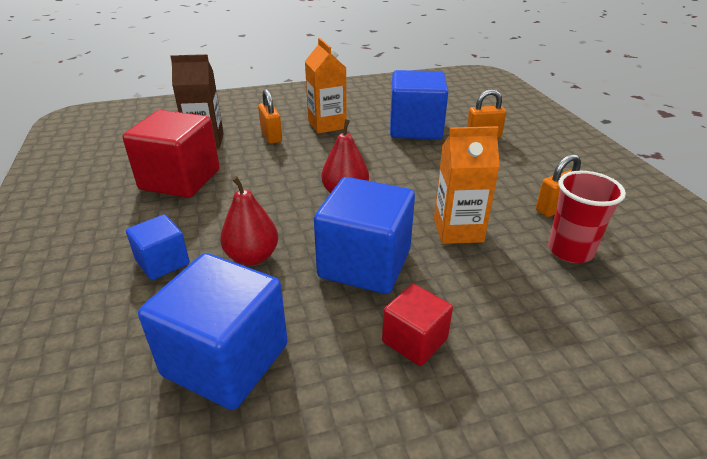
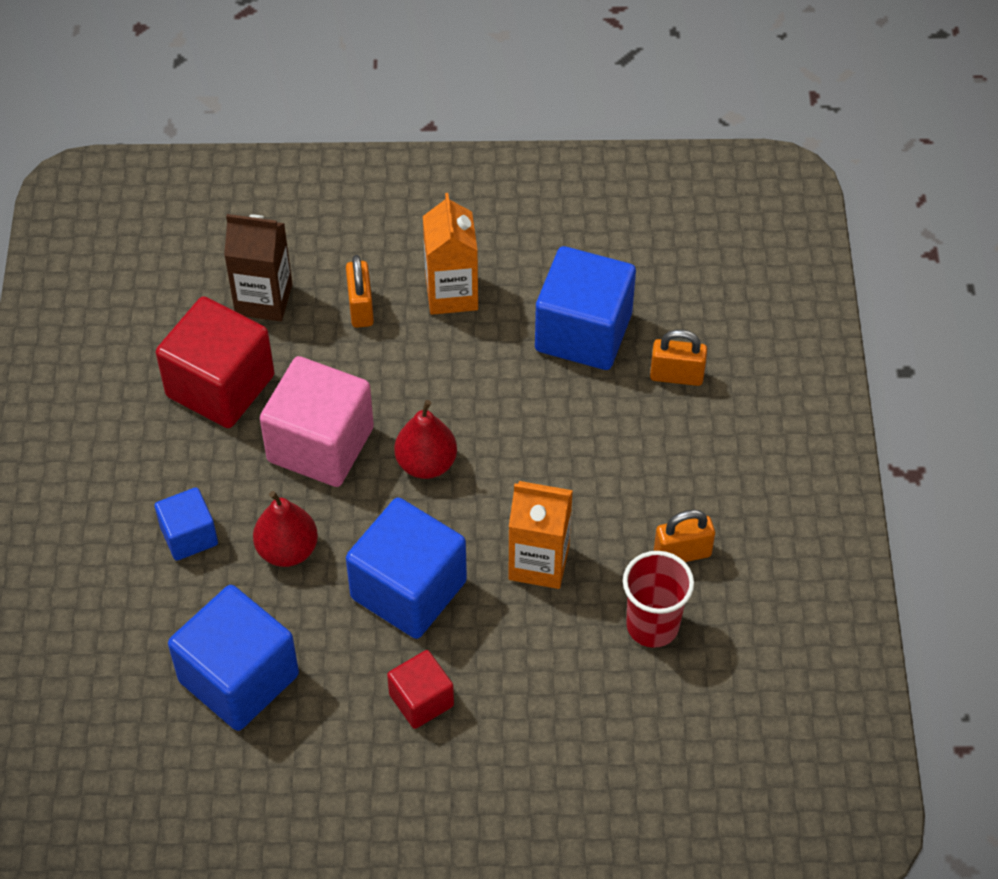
camera: 15 degrees right, 20 degrees up
(263, 196) = (320, 444): none -> pink cube

